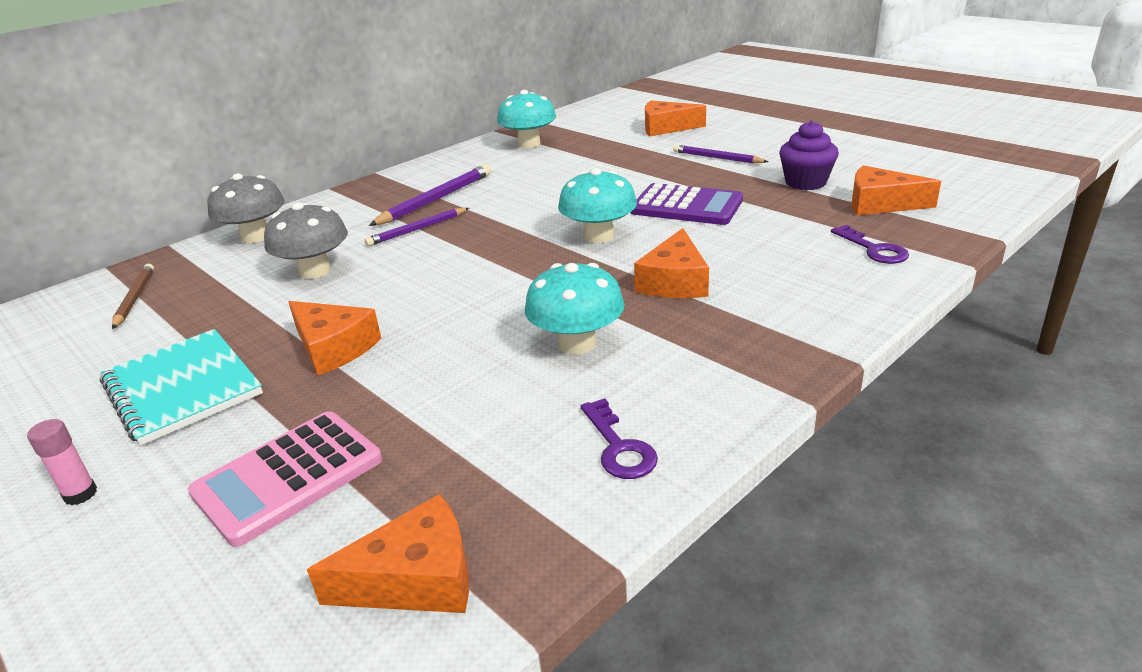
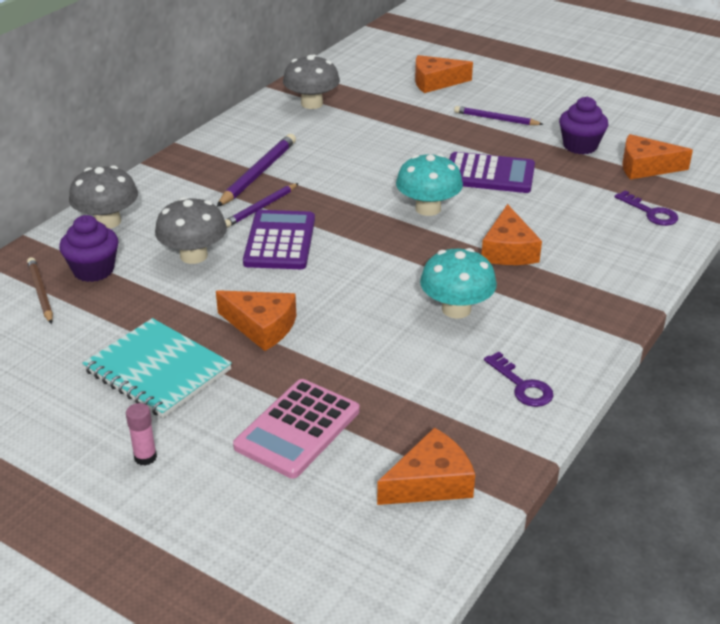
camera: 15 degrees left, 5 degrees up
(204, 280) = (93, 270): none -> purple cupcake
(415, 261) = (279, 241): none -> purple calculator
(529, 144) = (312, 104): turquoise mushroom -> grey mushroom

